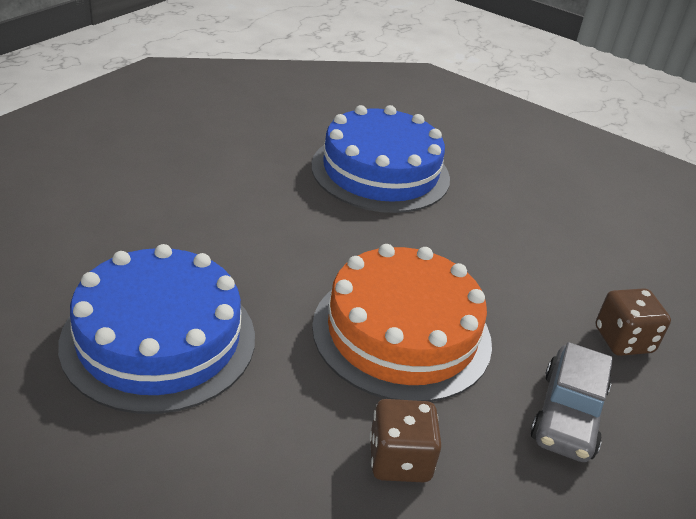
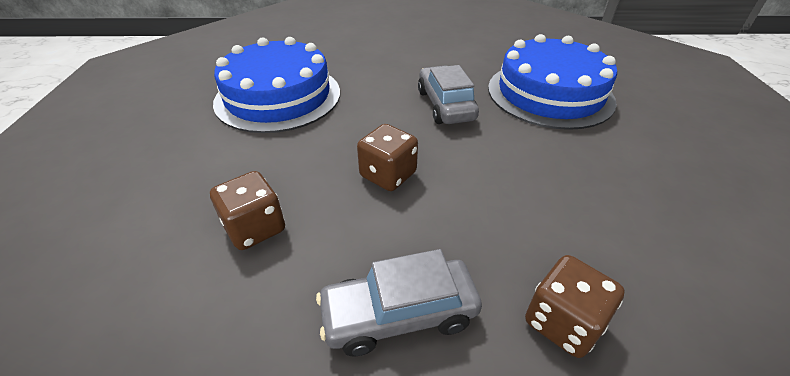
camera: 60 degrees right, 5 degrees up
(329, 236) = (445, 105): none -> grey car
(402, 333) = (388, 175): orange cake -> brown dice

